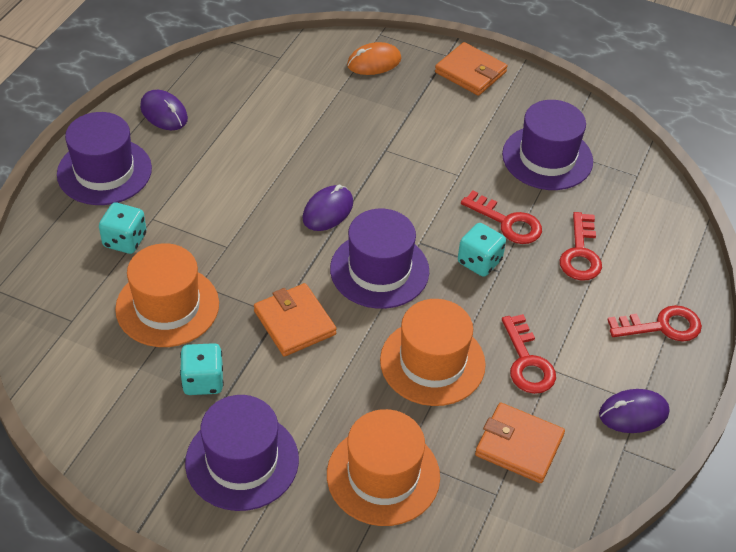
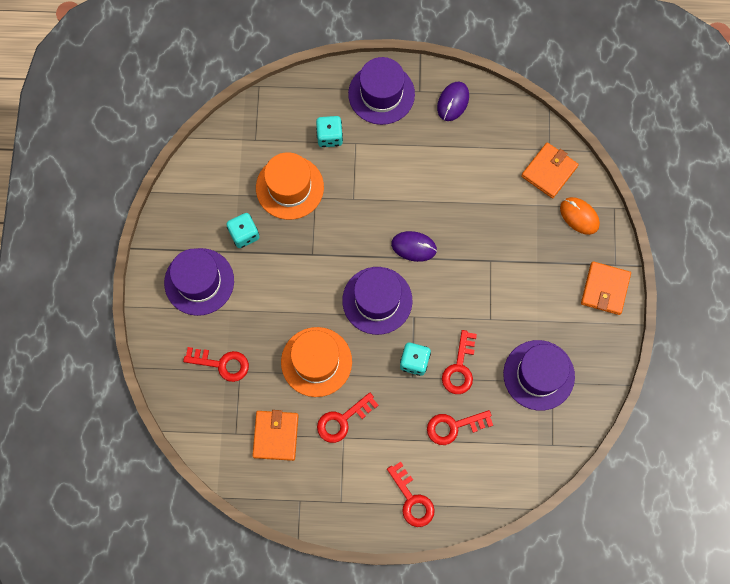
camera: 70 degrees right, 25 degrees up
(294, 322) = (310, 267): orange wallet -> orange wallet (549, 171)
(383, 475) = (222, 364): orange hat -> red key
(633, 413) = (330, 499): purple mouse -> none

